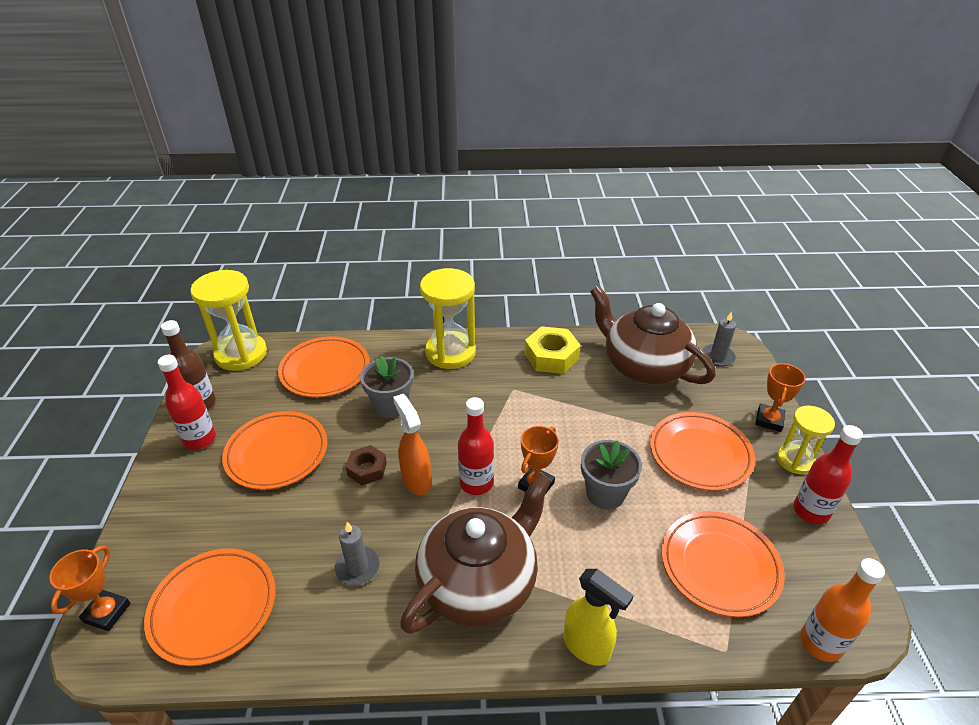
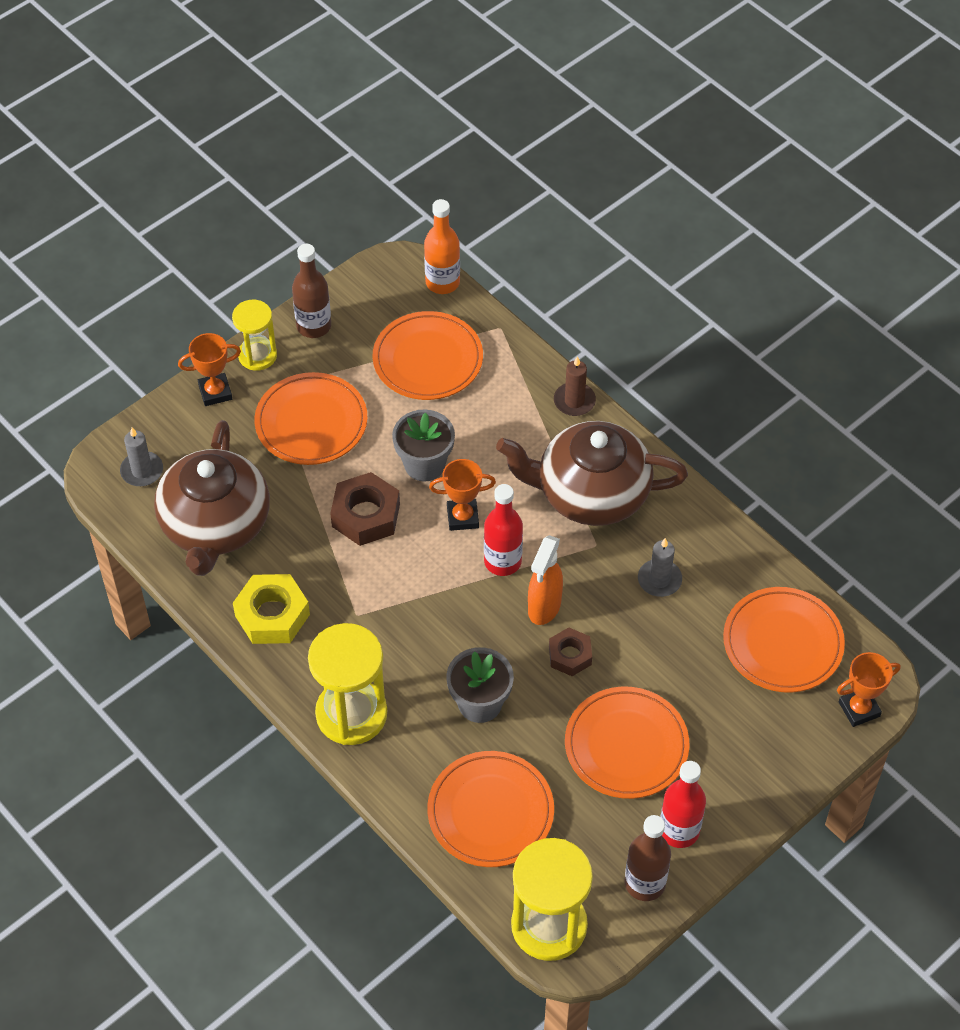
camera: 130 degrees left, 15 degrees up
(587, 435) = (365, 515): none -> brown nut
(587, 647) = (574, 401): yellow spray bottle -> brown candle
(811, 511) = (314, 326): red bottle -> brown bottle

